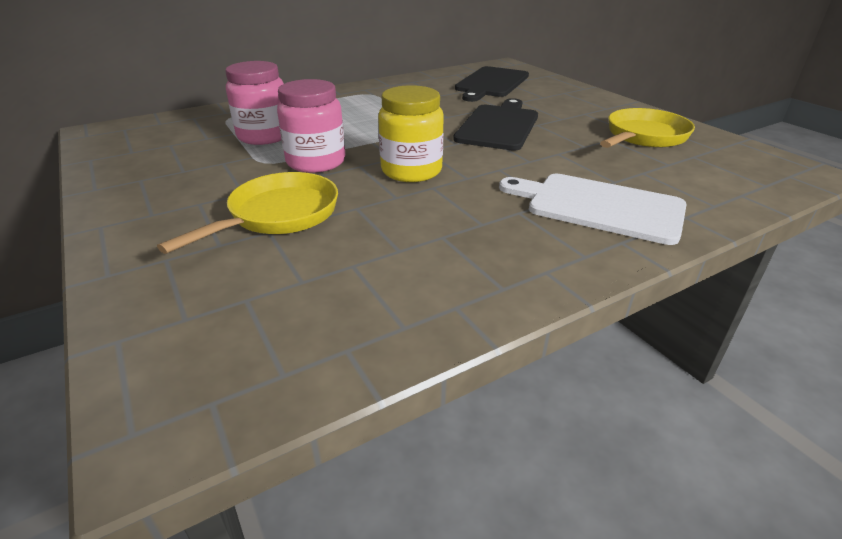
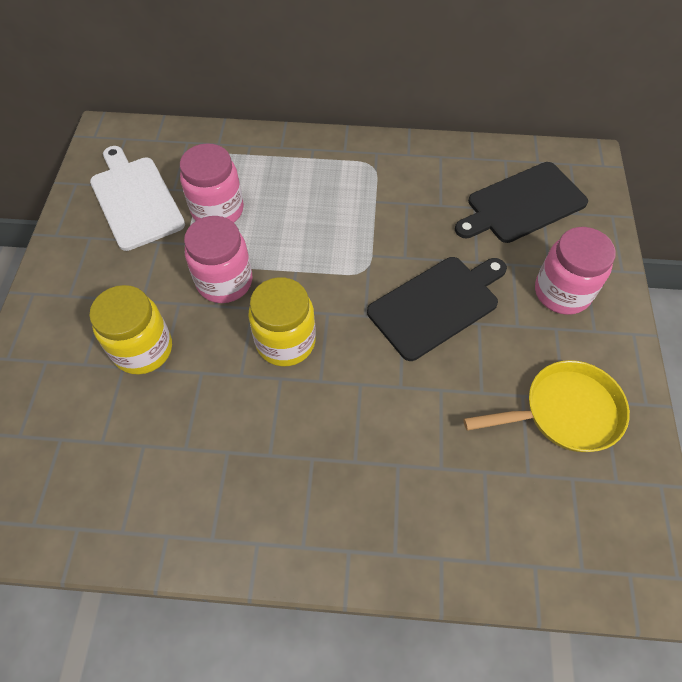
camera: 35 degrees right, 25 degrees up
(279, 215) = (143, 349): yellow pan -> yellow jar
(565, 102) = (562, 292): none -> pink jar
(598, 206) = (383, 495): white cutting board -> white cutting board (135, 199)

